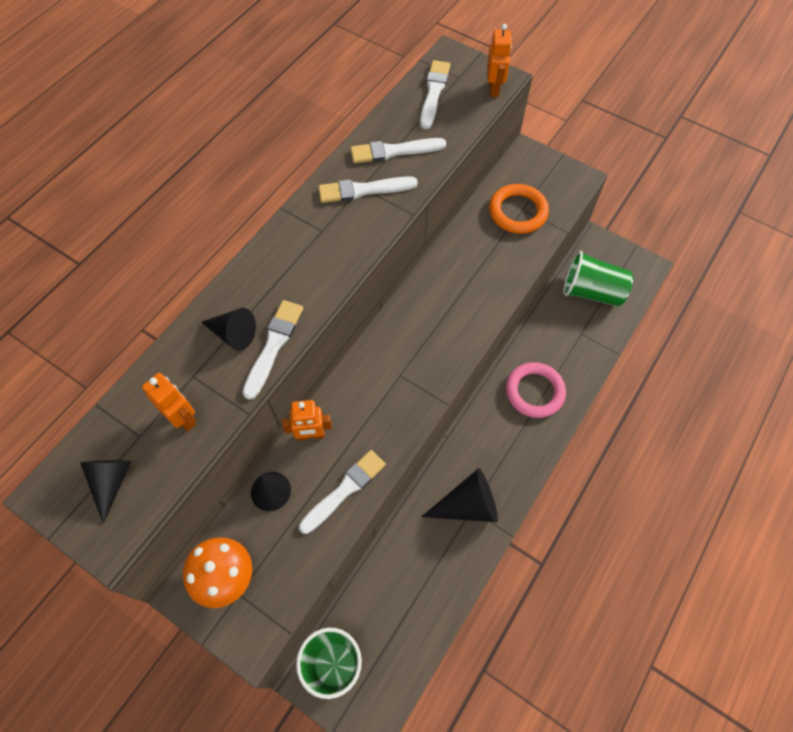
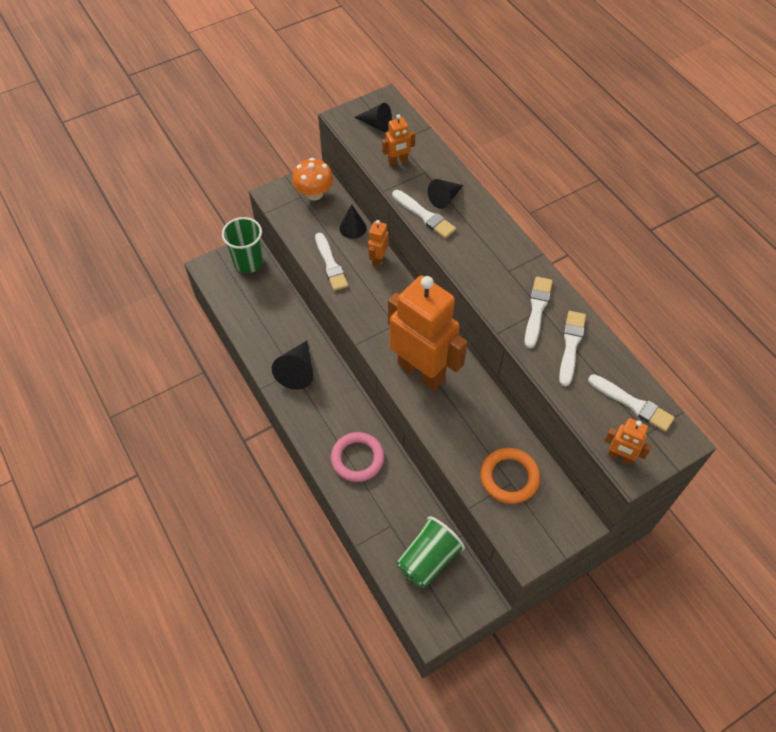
camera: 115 degrees right, 5 degrees down
(446, 324) = (421, 371): none -> orange robot

